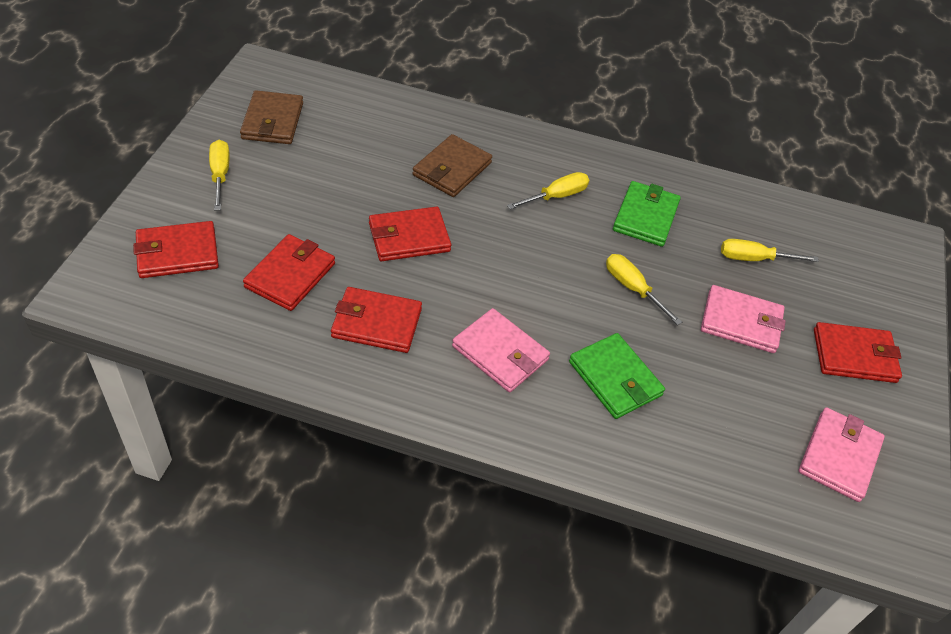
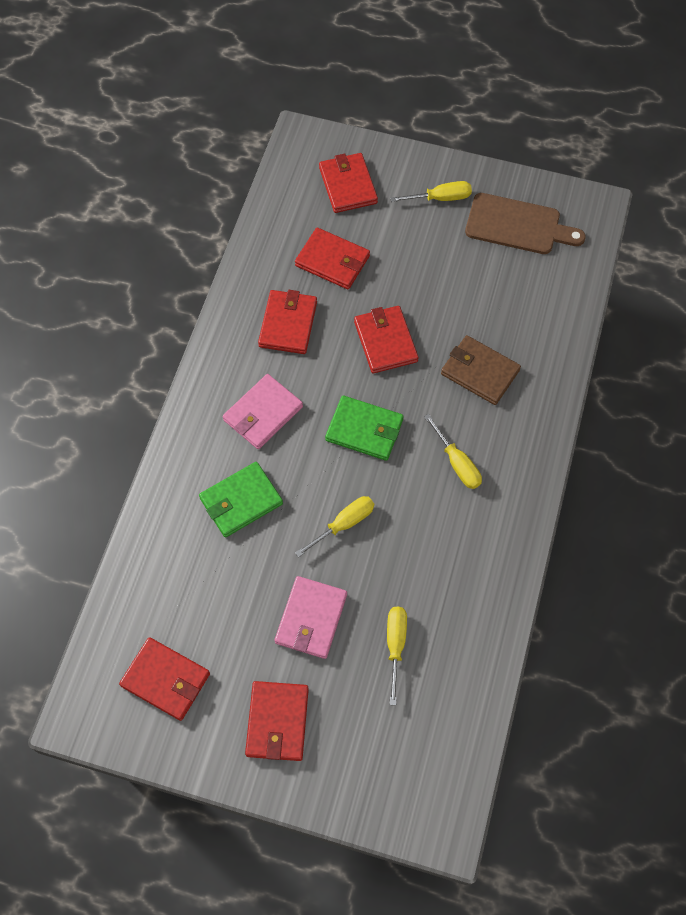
camera: 95 degrees right, 15 degrees up
(273, 121) = (518, 225): brown wallet -> brown cutting board
(645, 216) = (441, 545): green wallet -> green wallet (364, 430)
(839, 456) = (166, 679): pink wallet -> red wallet

